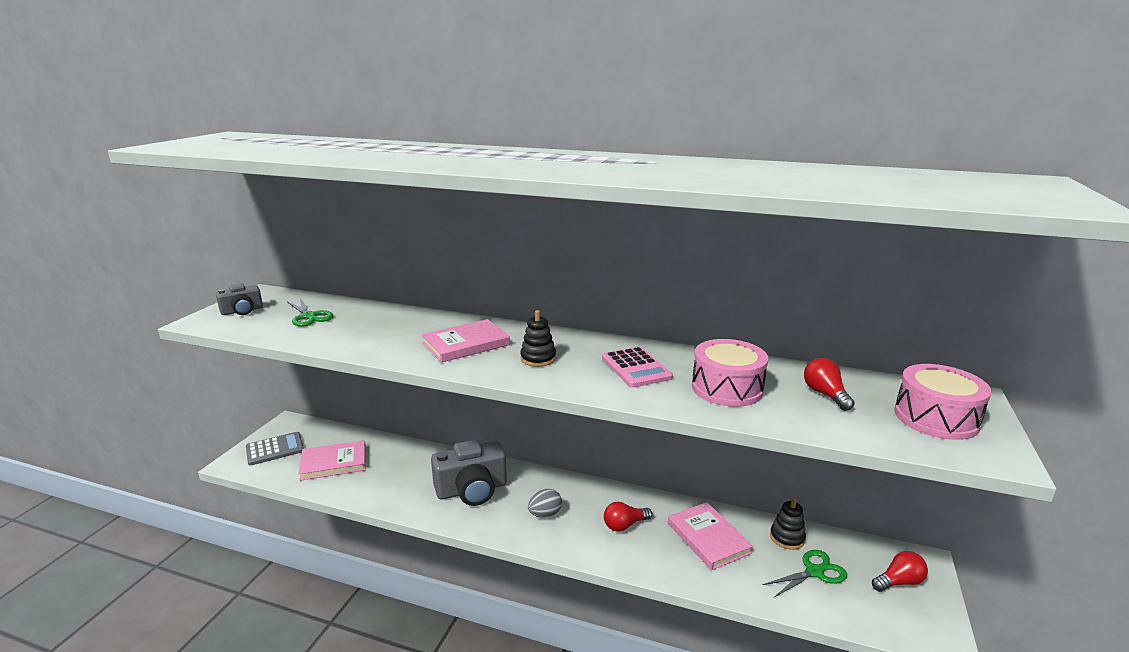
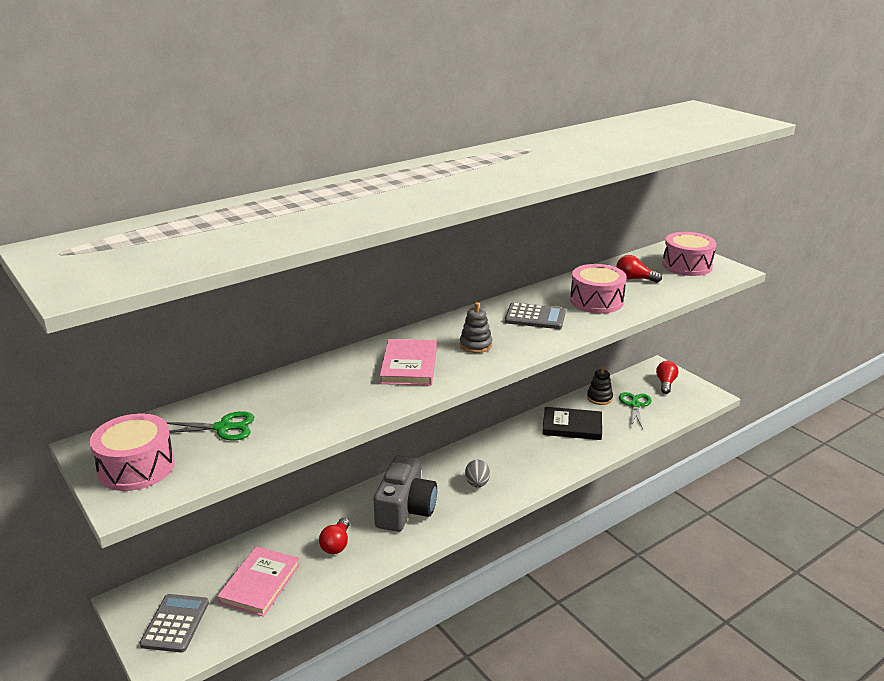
camera: 55 degrees left, 5 degrees up
(242, 311) = (136, 467): grey camera -> pink drum
(538, 358) = (475, 345): black stacking toy -> grey stacking toy
(624, 525) = (526, 453): red light bulb -> red light bulb (336, 544)
(636, 368) = (535, 317): pink calculator -> grey calculator
(708, 538) = (572, 426): pink book -> black book

